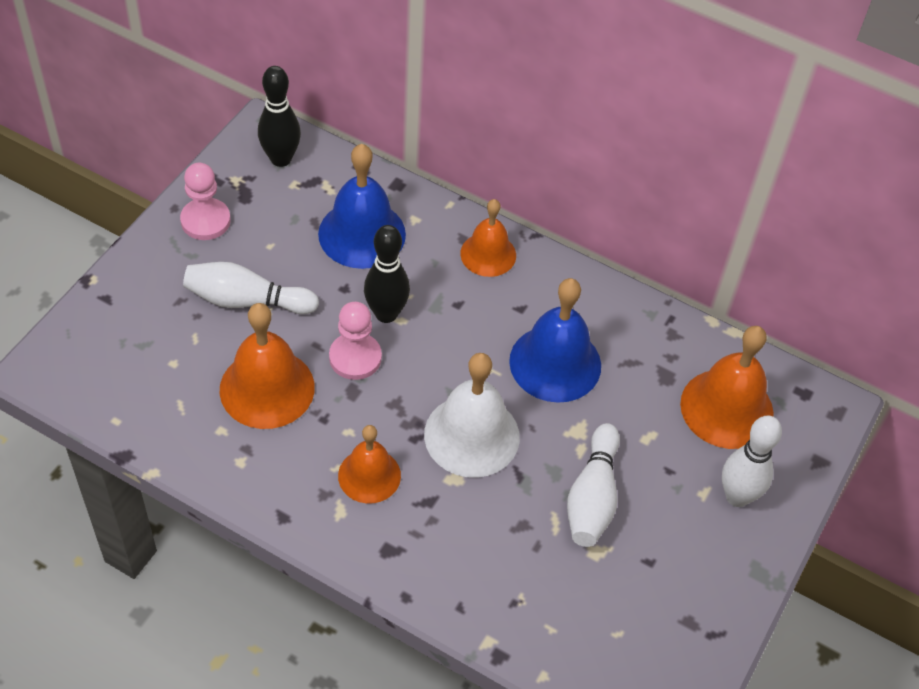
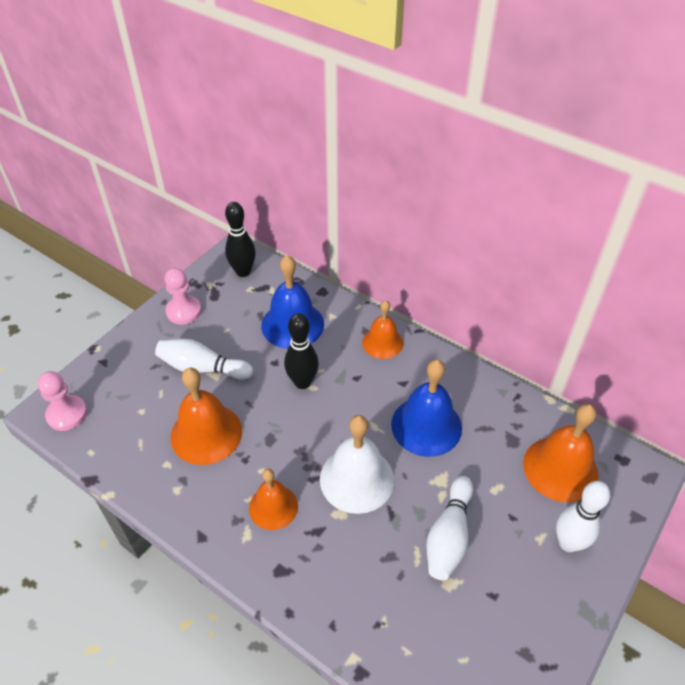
camera: 10 degrees right, 5 degrees down
(355, 358) = (275, 414): pink pawn -> pink pawn (67, 414)

